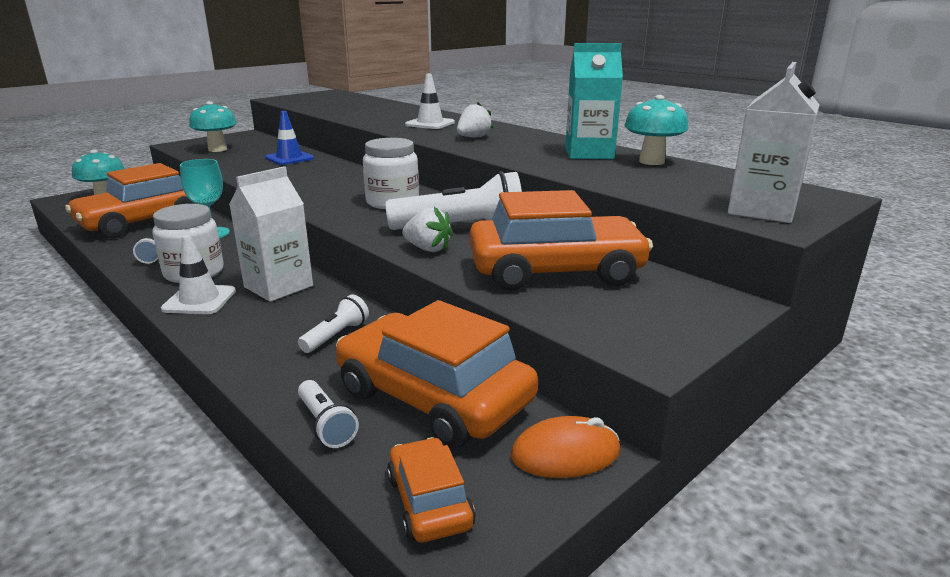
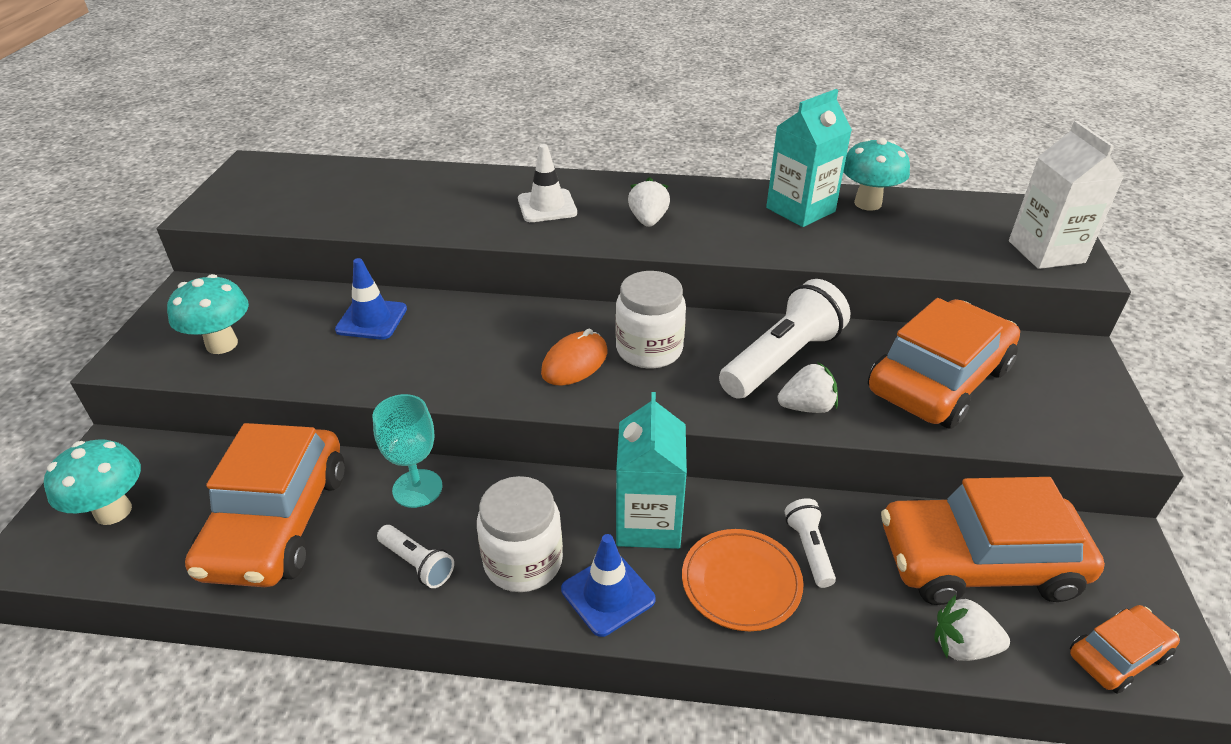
camera: 40 degrees left, 15 degrees up
(199, 300) = (608, 594): white traffic cone -> blue traffic cone
(268, 328) = (741, 582): none -> orange plate
(278, 286) = (648, 523): white carton -> turquoise carton
(326, 424) = (962, 646): white flashlight -> white strawberry
(429, 502) = (1117, 655): orange car -> orange car turned 120 degrees clockwise
(565, 454) = (1115, 552): orange mouse -> orange mouse (574, 362)

